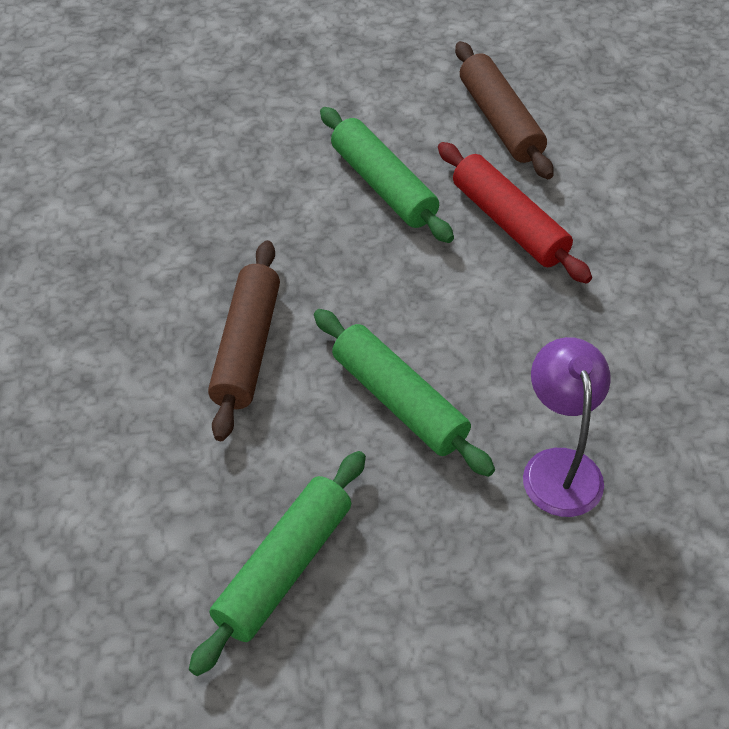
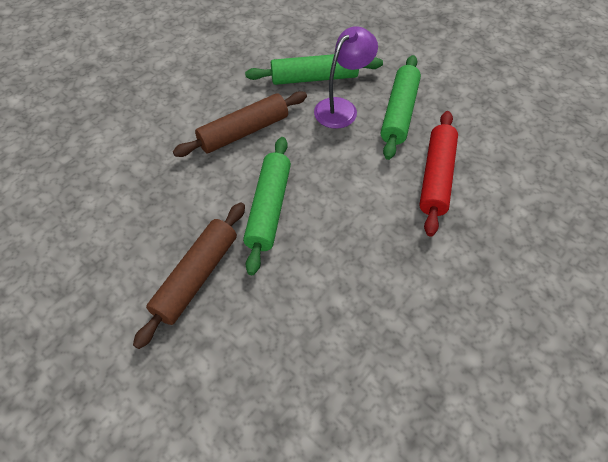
camera: 50 degrees right, 5 degrees up
(283, 568) = (130, 228): green rolling pin -> green rolling pin (314, 77)
(500, 121) = (503, 127): brown rolling pin -> brown rolling pin (196, 277)
(559, 466) = (293, 305): purple lamp -> purple lamp (342, 108)

